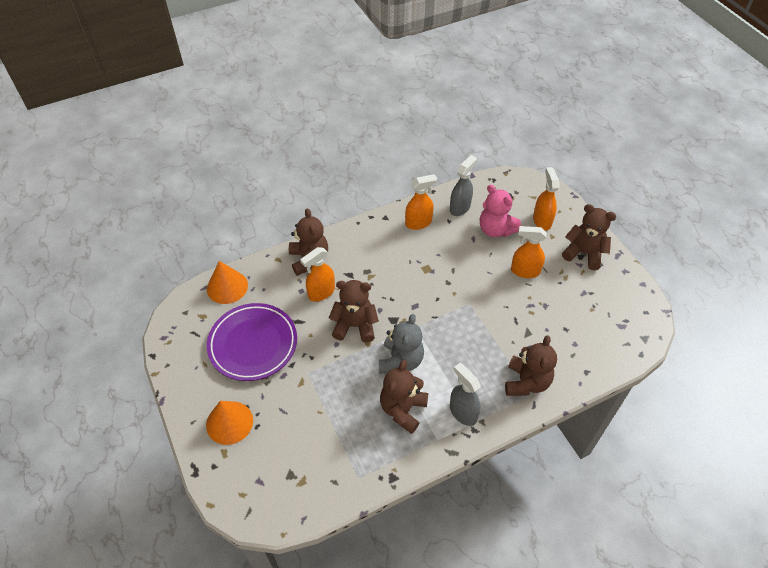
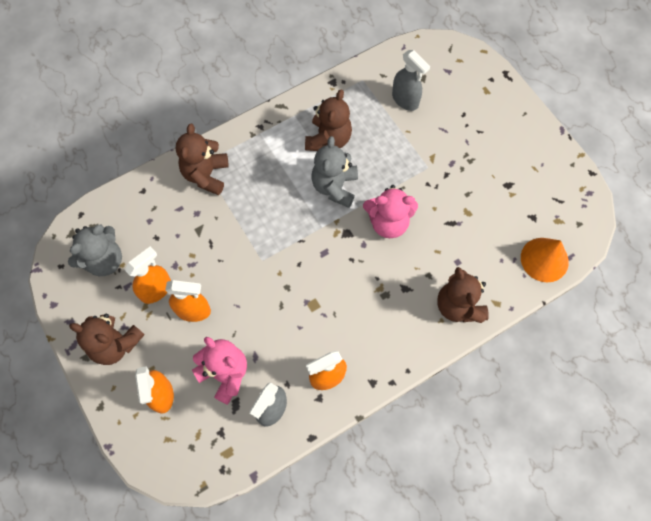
camera: 175 degrees right, 15 degrees up
(229, 422) = (490, 115): orange cone -> none
(253, 344) = (492, 193): purple plate -> none
(321, 292) = (434, 261): orange spray bottle -> orange spray bottle (156, 289)
(355, 326) = (388, 222): brown teddy bear -> pink teddy bear
(463, 412) = (270, 141): grey spray bottle -> grey spray bottle (405, 100)
(608, 313) = (104, 260): none -> grey teddy bear

